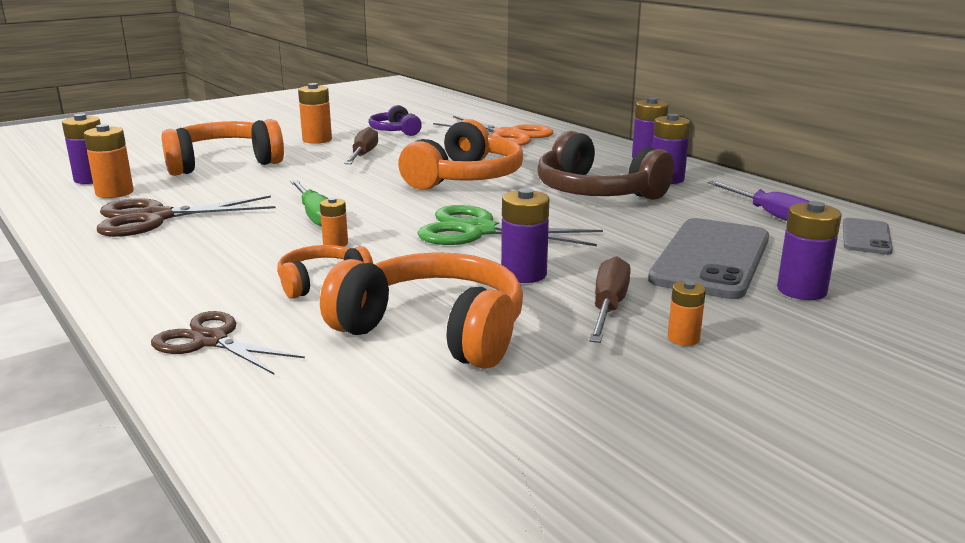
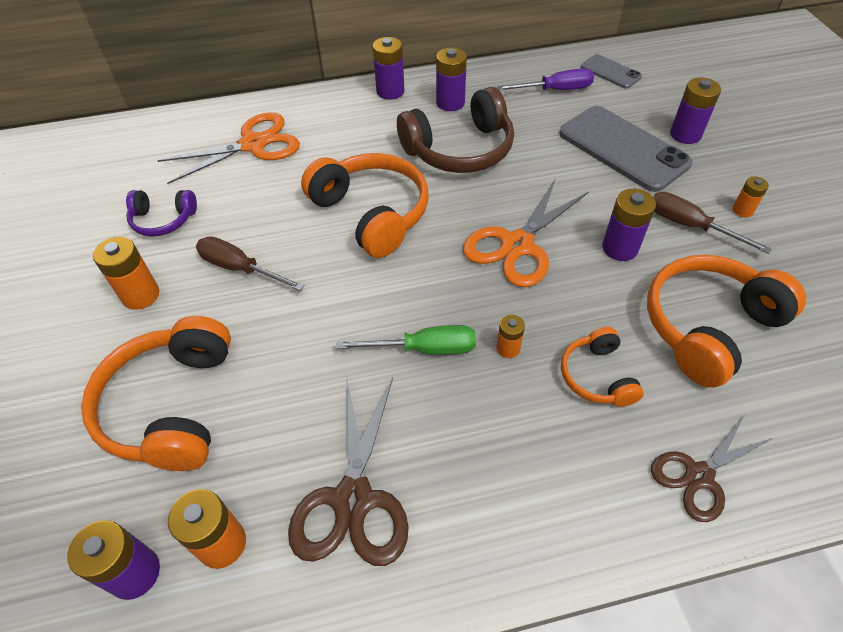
camera: 65 degrees left, 30 degrees up
(479, 230) = (517, 245): green scissors -> orange scissors

